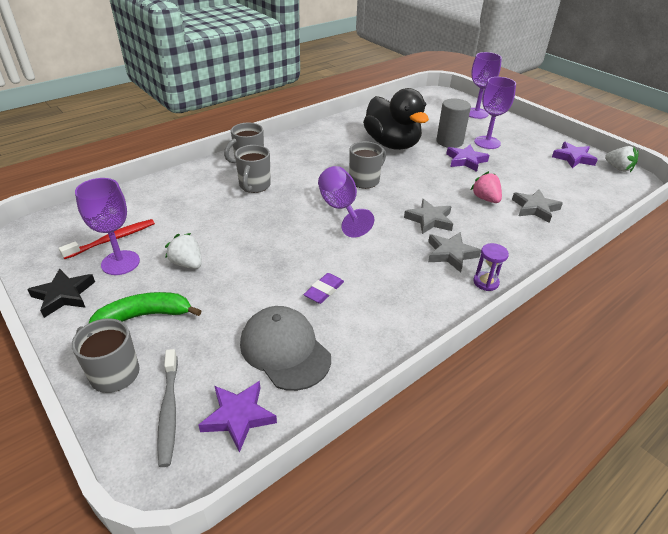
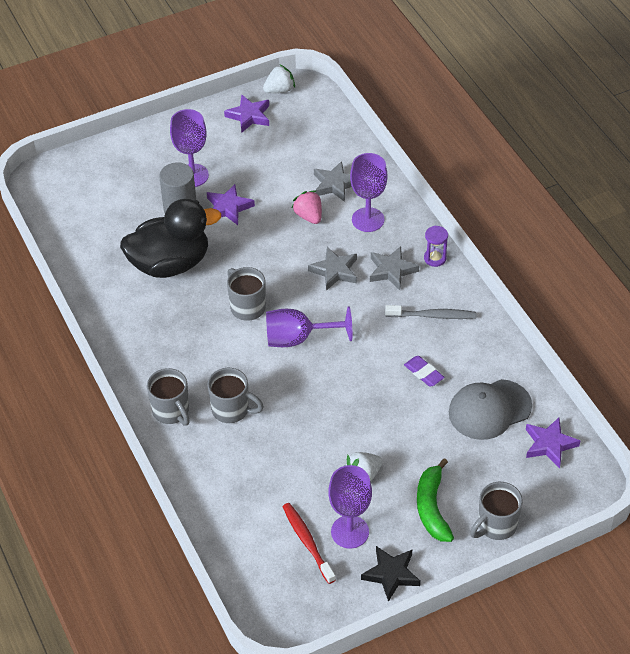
camera: 75 degrees left, 10 degrees up
(169, 411) = (538, 487): grey toothbrush -> grey toothbrush (433, 316)
(476, 113) = (113, 160): purple goblet -> purple goblet (368, 220)
(485, 199) = (309, 216): pink strawberry -> pink strawberry turned 75 degrees clockwise

